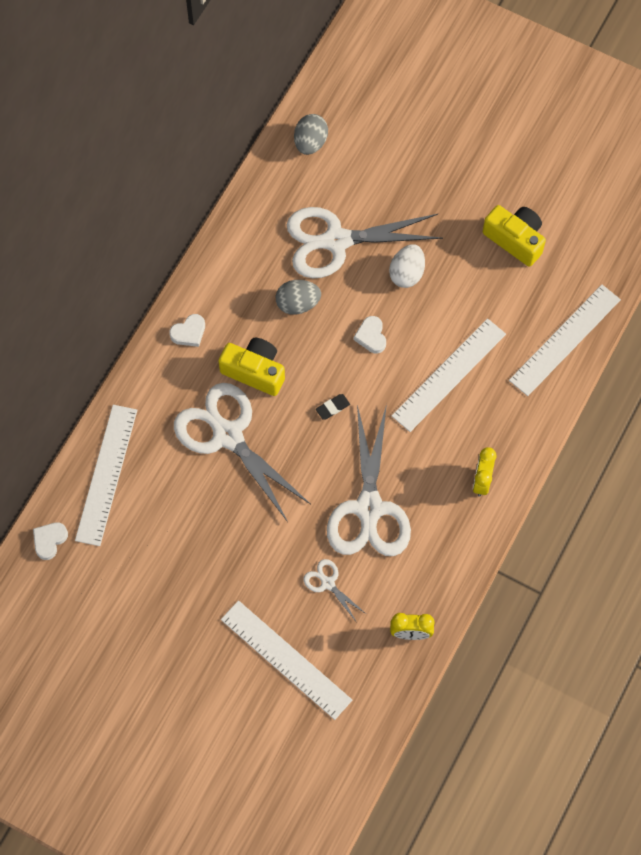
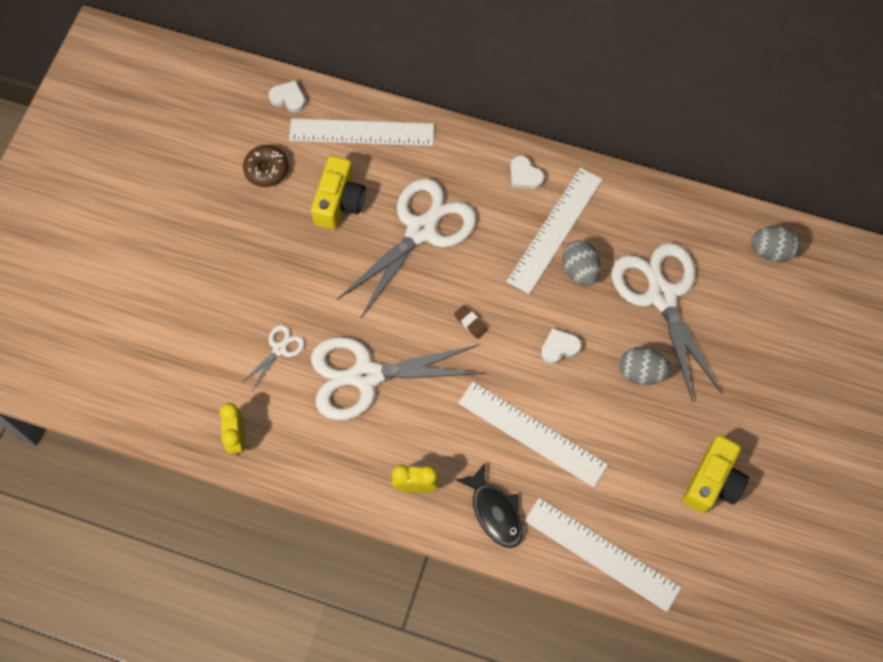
camera: 80 degrees right, 0 degrees up
(129, 572) = (266, 170): none -> brown donut
(254, 371) = (495, 242): yellow camera -> yellow camera (339, 202)
(285, 659) = (196, 323): white ruler -> white ruler (555, 229)
(332, 407) = (470, 323): black eraser -> brown eraser
(407, 273) = (641, 372): white egg -> grey egg
(515, 418) = (495, 512): none -> black fish

